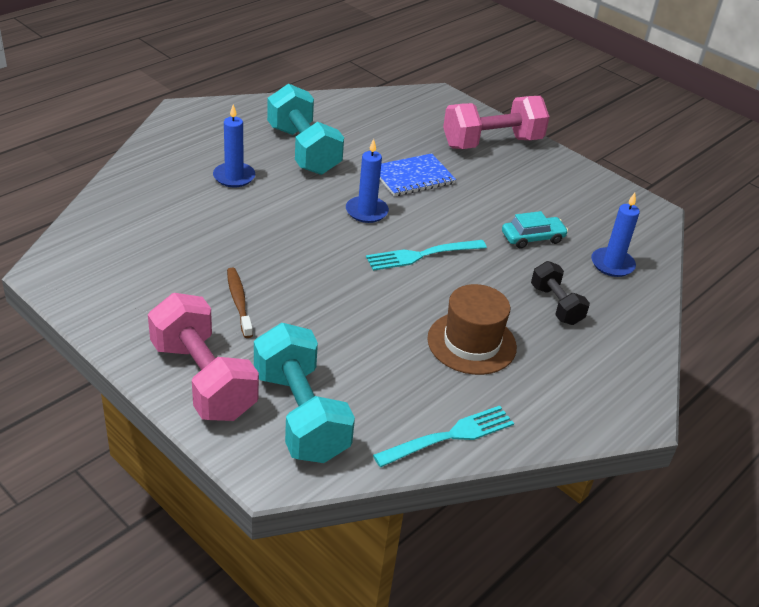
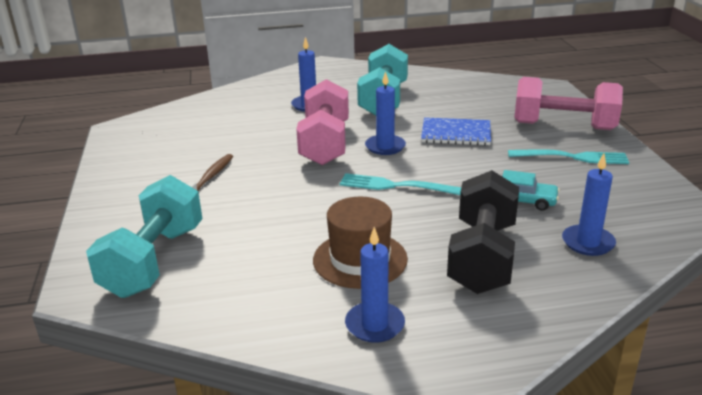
camera: 40 degrees right, 10 degrees down
(203, 380) = (121, 215): pink dumbbell -> pink dumbbell (325, 143)
(449, 436) = (248, 321): turquoise fork -> turquoise fork (572, 157)
(542, 398) = (374, 325): none -> blue candle
(556, 305) = (482, 257): black dumbbell -> black dumbbell, size x1.78

